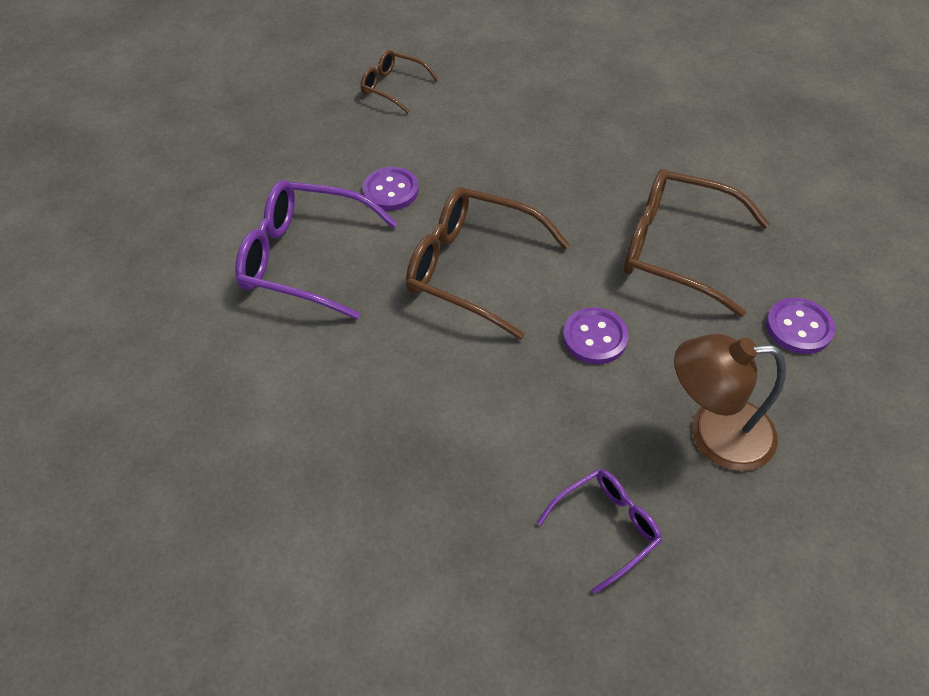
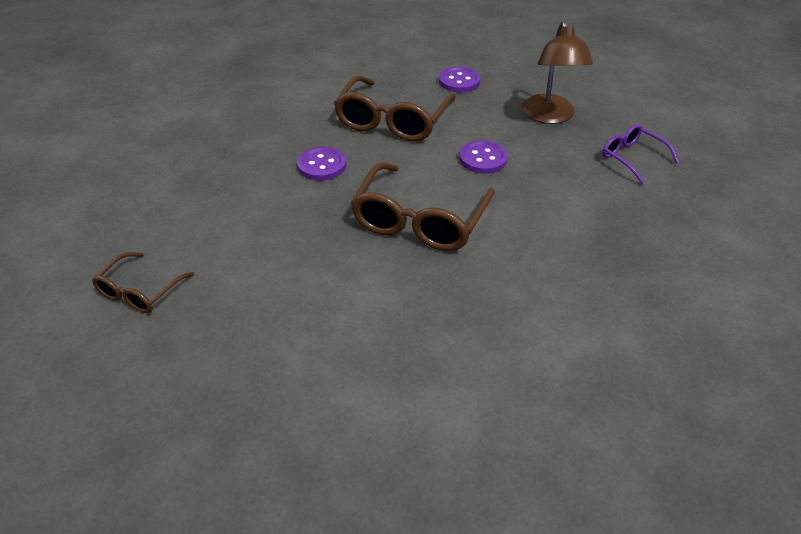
camera: 95 degrees left, 10 degrees down
(306, 258) = (415, 337): purple glasses -> none
(391, 191) = (317, 280): purple button -> purple button (321, 165)

